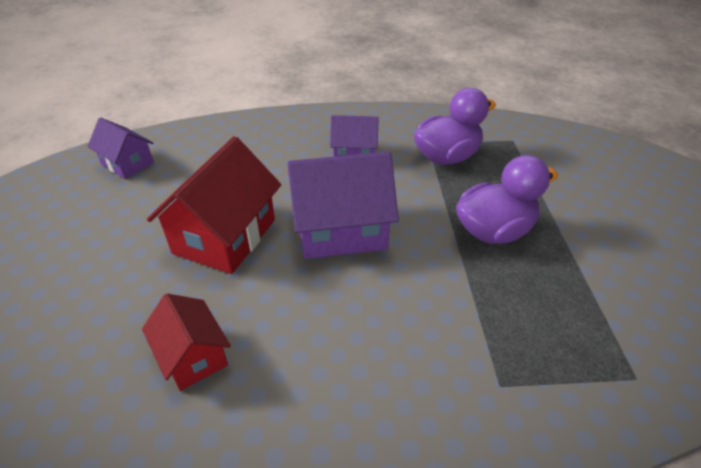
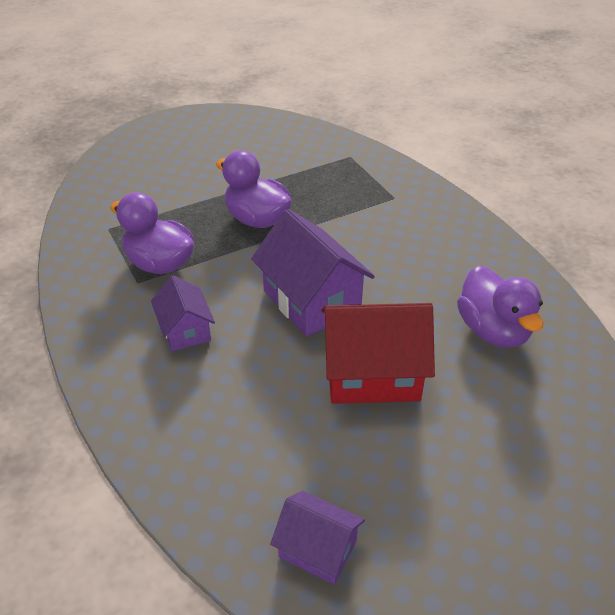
camera: 115 degrees left, 0 degrees up
(127, 163) = (317, 549): purple house -> purple house turned 75 degrees counterclockwise
(193, 356) = (493, 330): red house -> purple duck

